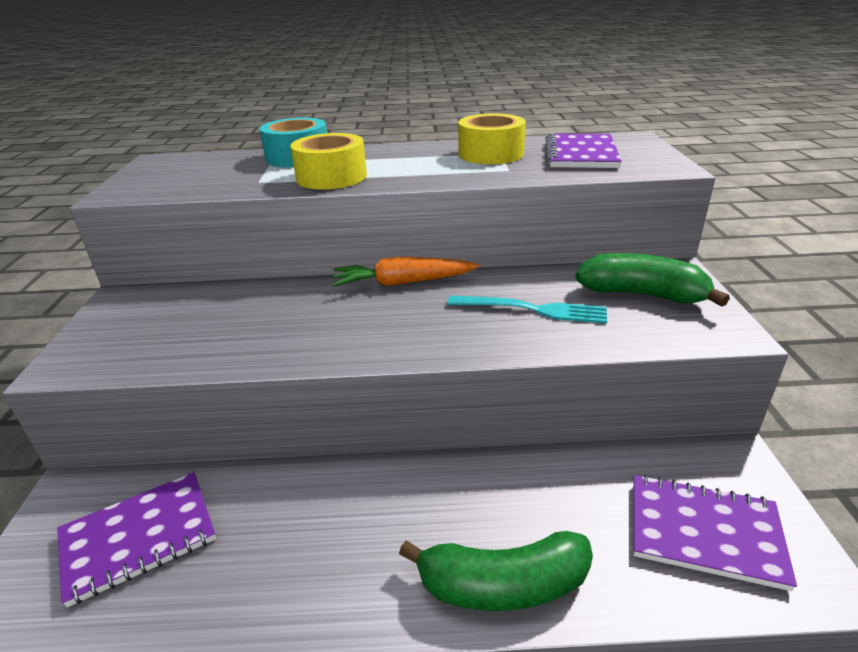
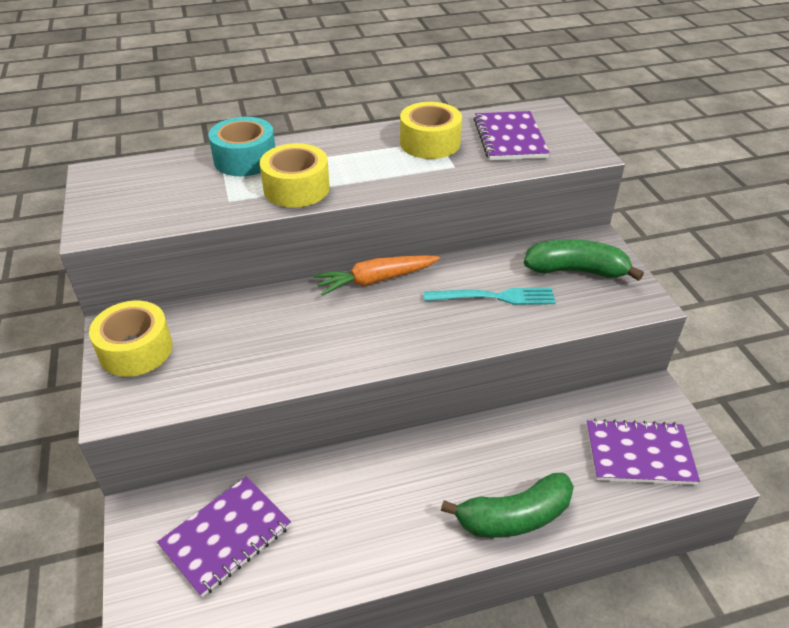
camera: 15 degrees left, 10 degrees up
(124, 316) = (136, 350): none -> yellow tape

